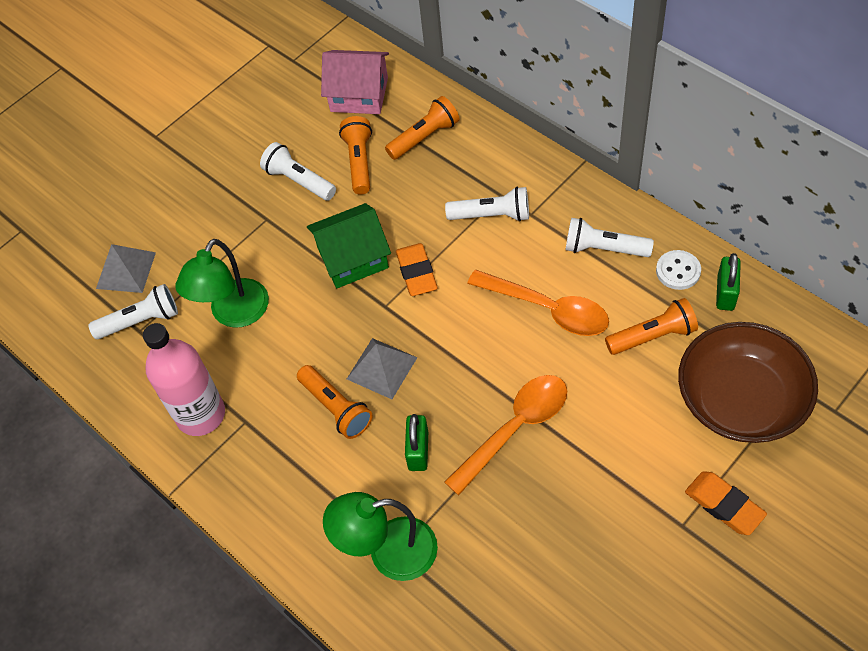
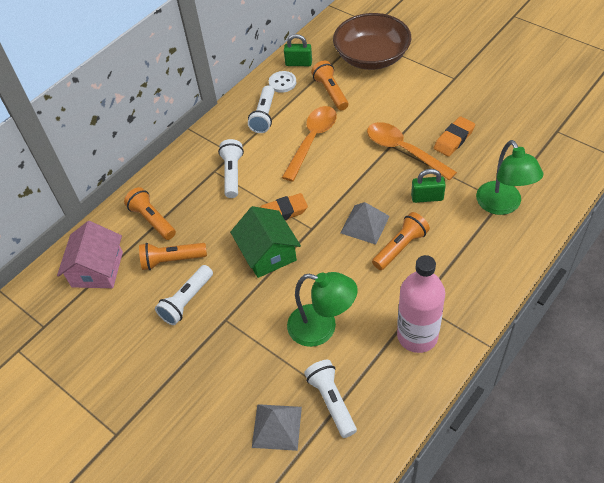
camera: 95 degrees left, 5 degrees down
(724, 505) = (439, 63): orange eraser -> orange eraser (454, 139)

